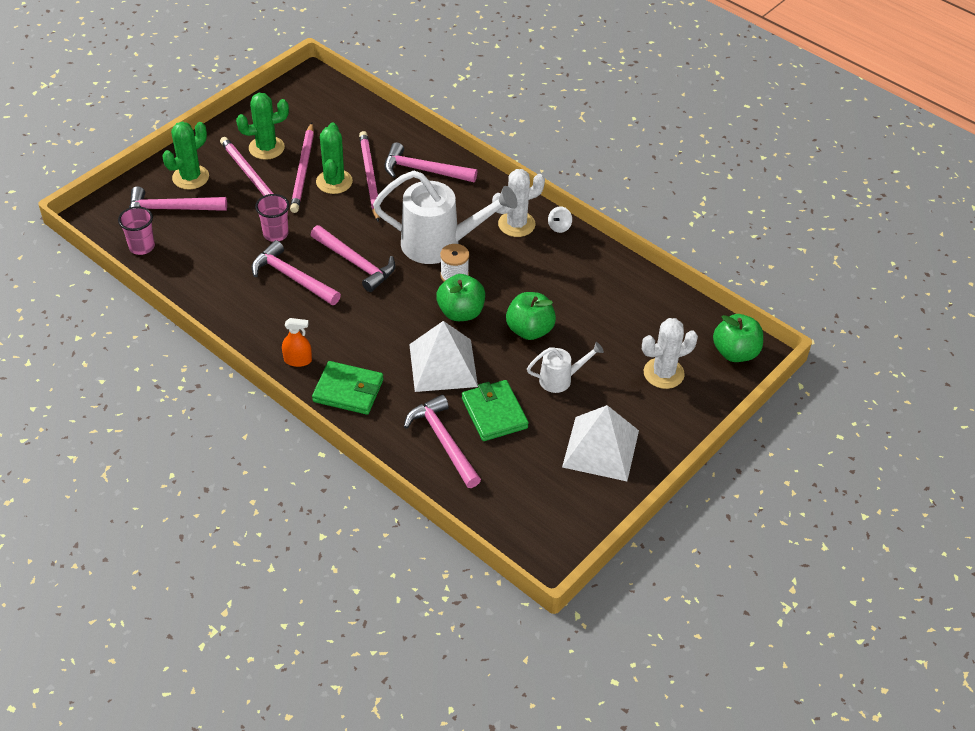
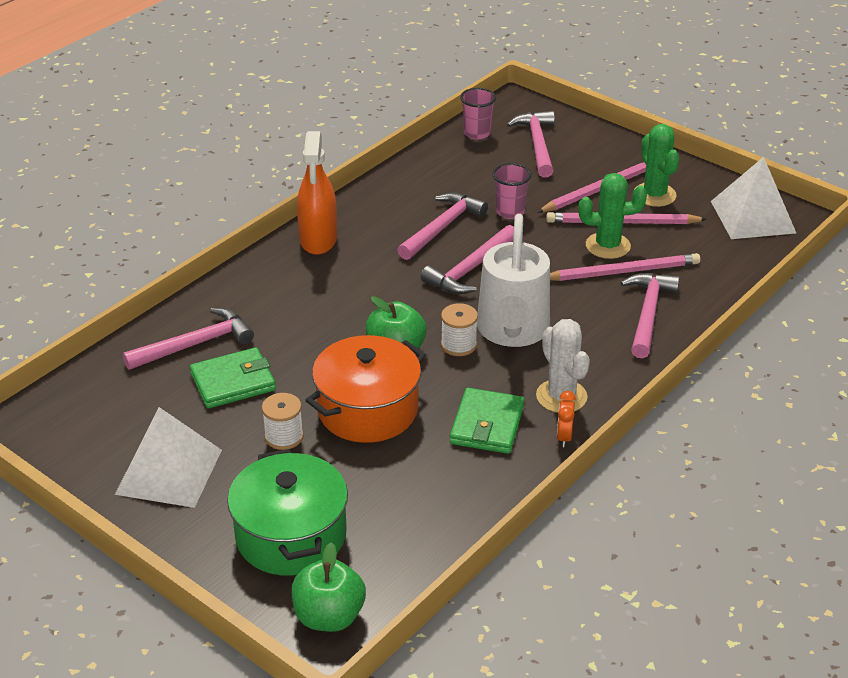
camera: 90 degrees right, 10 degrees down
(190, 177) = (590, 151): green cactus -> none
(298, 360) = (318, 239): orange spray bottle -> orange spray bottle, size x1.88
(348, 391) = (273, 275): green wallet -> green wallet (487, 425)
(443, 365) = (310, 340): white pyramid -> white pyramid (753, 216)
(529, 330) = (368, 410): green apple -> orange pot
(559, 227) = (564, 437): white spinning top -> orange clock
(560, 379) = (284, 436): white watering can -> white spool
(663, 373) = (291, 535): white cactus -> green pot

